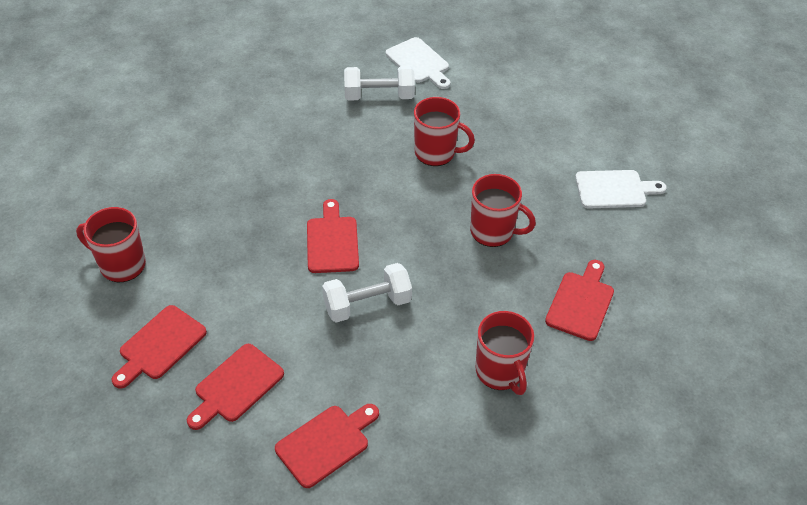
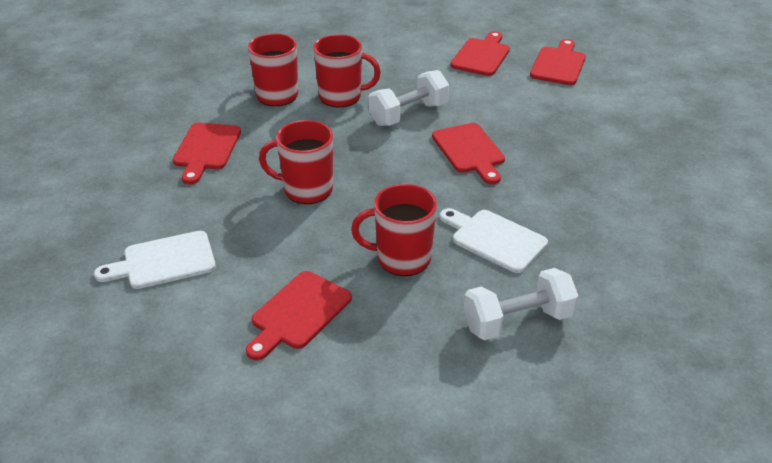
camera: 165 degrees right, 10 degrees down
(121, 265) = (644, 101): red mug -> red mug (341, 97)
(326, 443) = (396, 42): red cutting board -> red cutting board (298, 313)
(419, 62) = (489, 396): white cutting board -> white cutting board (494, 239)

